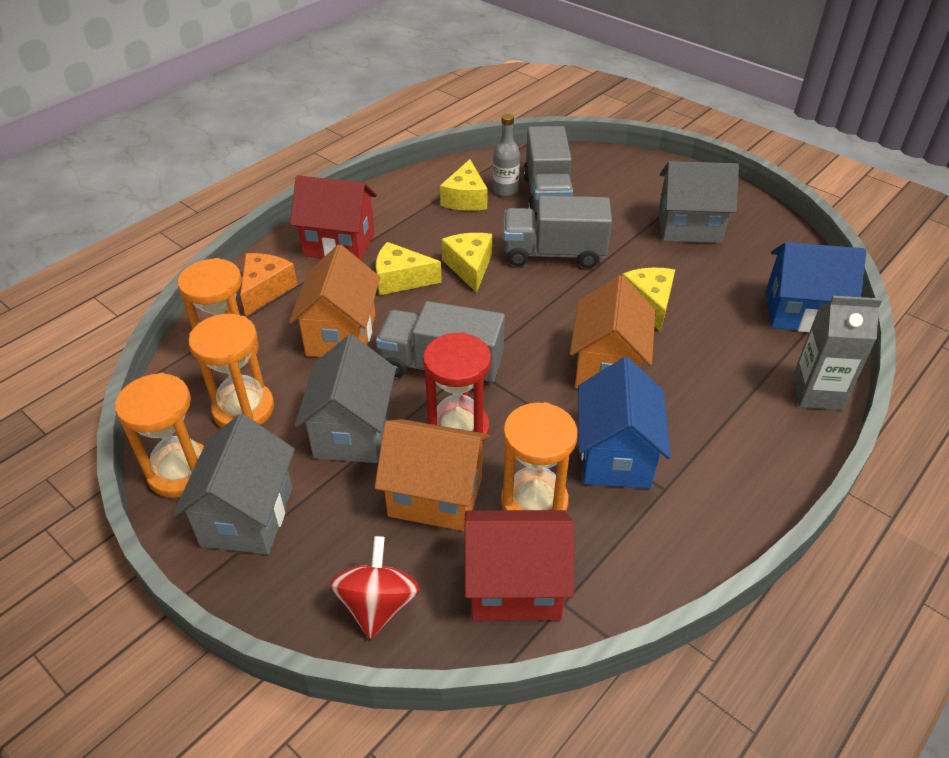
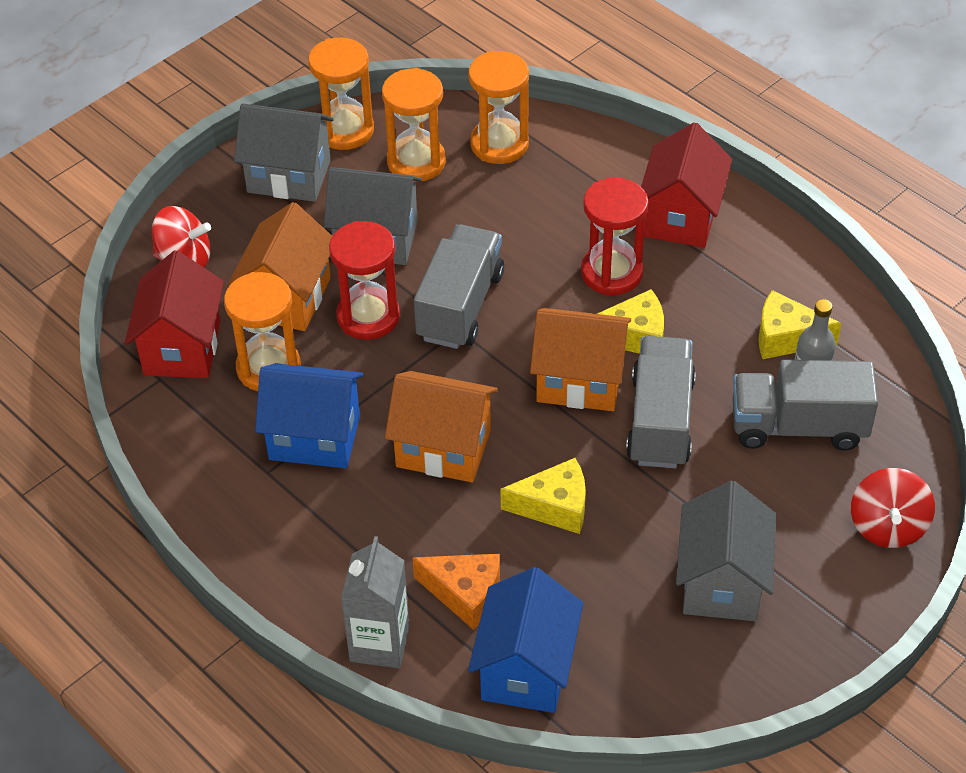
camera: 95 degrees right, 5 degrees up
(266, 289) = (597, 162): orange cheese -> orange cheese (465, 594)
(341, 335) = (517, 225): orange house -> orange house (579, 381)
(401, 279) = (611, 273): yellow cheese -> red hourglass
(621, 165) = (887, 526): none -> red spinning top

